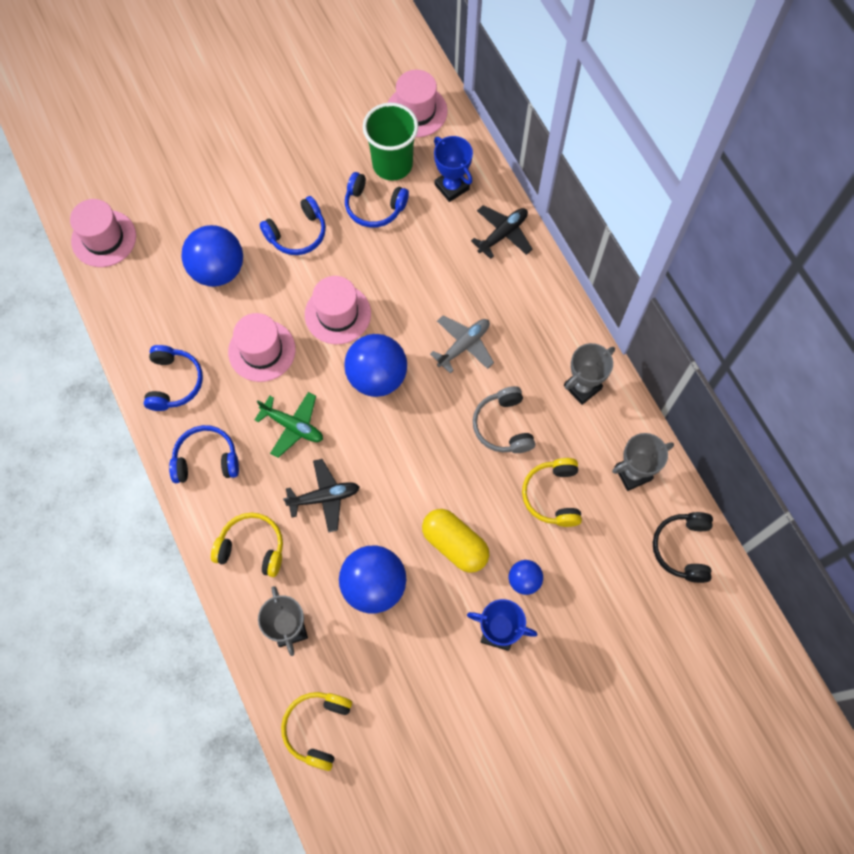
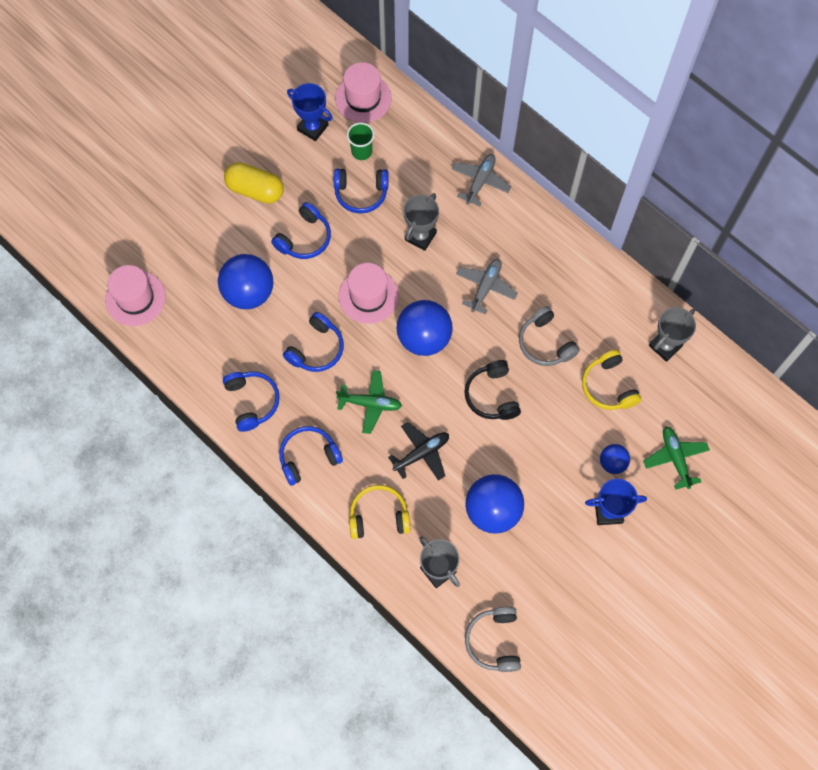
camera: 20 degrees left, 0 degrees up
(262, 351) = (316, 349): pink hat -> blue headphones
(317, 728) = (494, 641): yellow headphones -> grey headphones
(392, 164) = (361, 151): green cup -> green cup, size x0.56
(451, 187) = (420, 155): blue trophy -> blue trophy (312, 127)
(455, 544) = (545, 454): yellow capsule -> yellow capsule (255, 190)
(503, 234) = (480, 182): black plane -> grey plane
(582, 387) = (597, 289): grey trophy -> grey trophy (420, 236)
(595, 600) = (675, 458): none -> green plane
(682, 548) = (727, 392): black headphones -> black headphones (491, 395)

